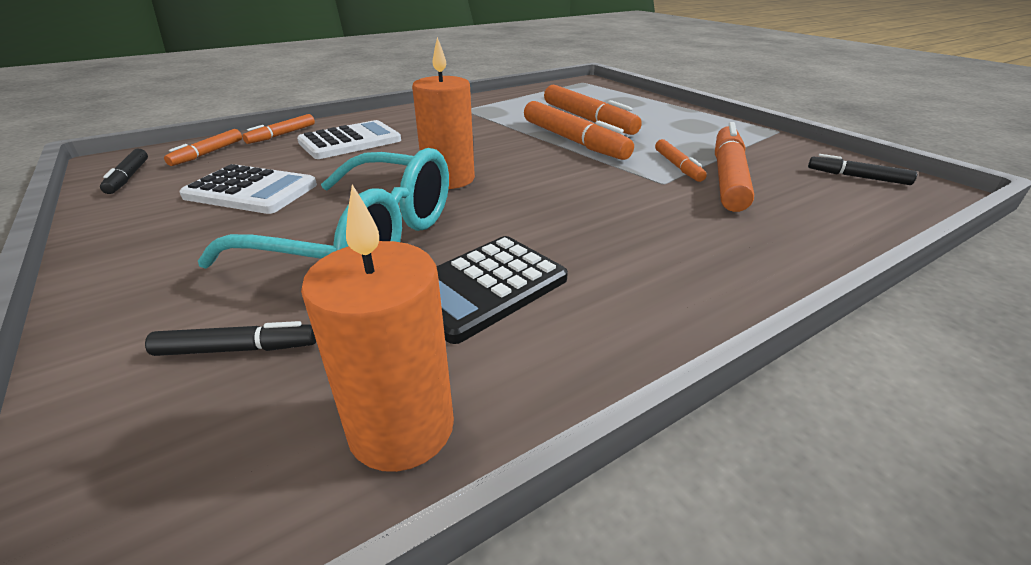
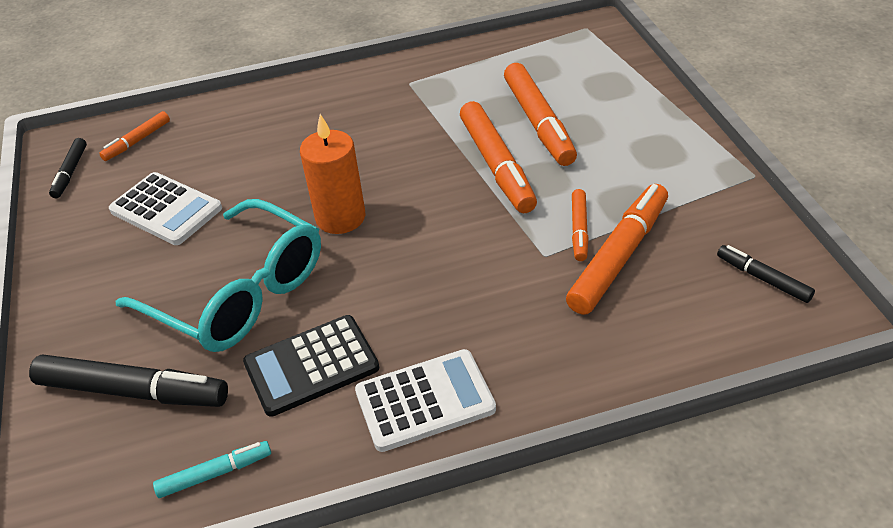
camera: 20 degrees right, 10 degrees up
(237, 349) = (132, 391): black marker -> black marker, size x1.90
(282, 134) = (208, 115): orange marker -> none
(350, 141) = (269, 137): white calculator -> white calculator (425, 401)
(401, 428) = (214, 474): orange candle -> turquoise marker

